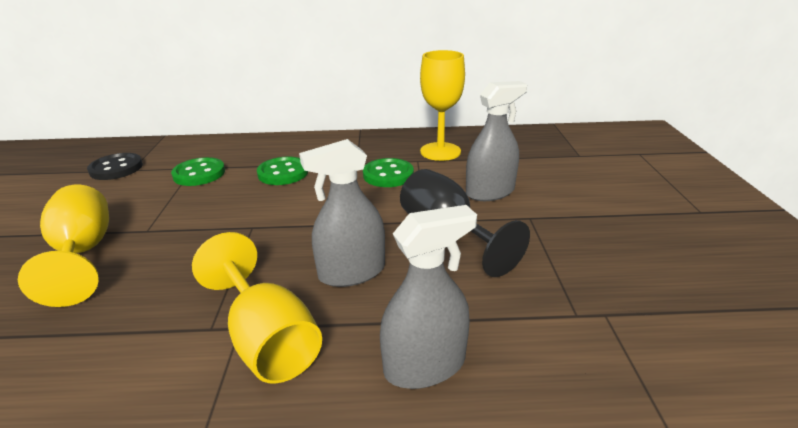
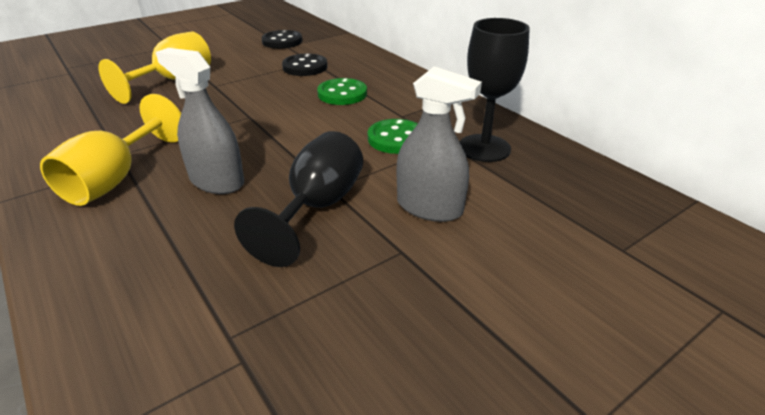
camera: 55 degrees right, 5 degrees up
(199, 174) = (305, 67): green button -> black button
(425, 365) = (111, 260): grey spray bottle -> none
(440, 151) = (484, 148): yellow goblet -> black goblet

